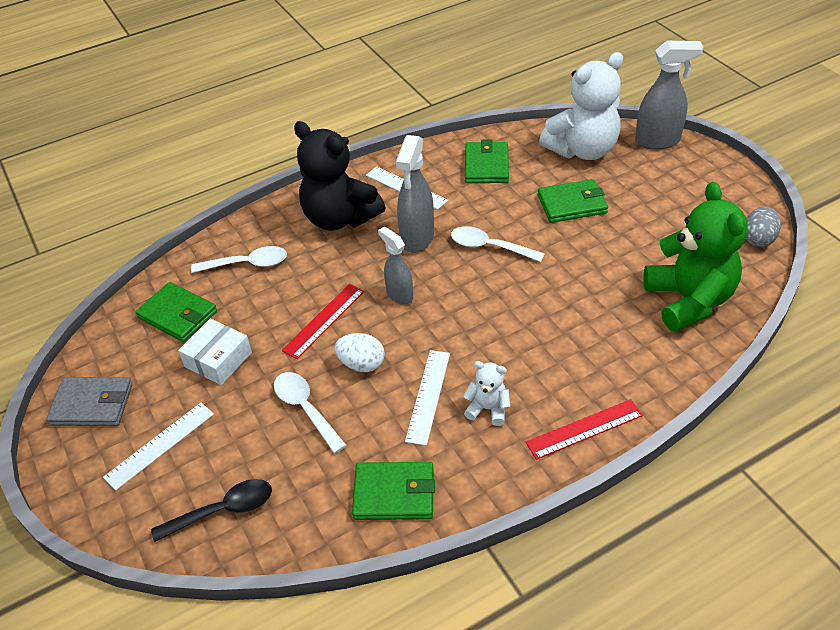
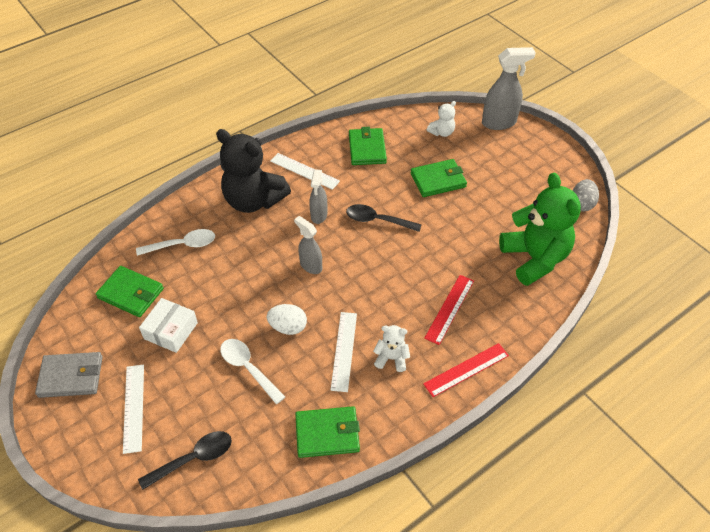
camera: 10 degrees left, 5 degrees up
(160, 445) = (133, 407): white ruler -> white ruler turned 45 degrees counterclockwise
(324, 320) = (253, 291): red ruler -> red ruler (450, 309)
(417, 238) = (319, 215): grey spray bottle -> grey spray bottle, size x0.63
(489, 247) = (377, 220): white spoon -> black spoon
(582, 150) = (441, 132): white teddy bear -> white teddy bear, size x0.45

